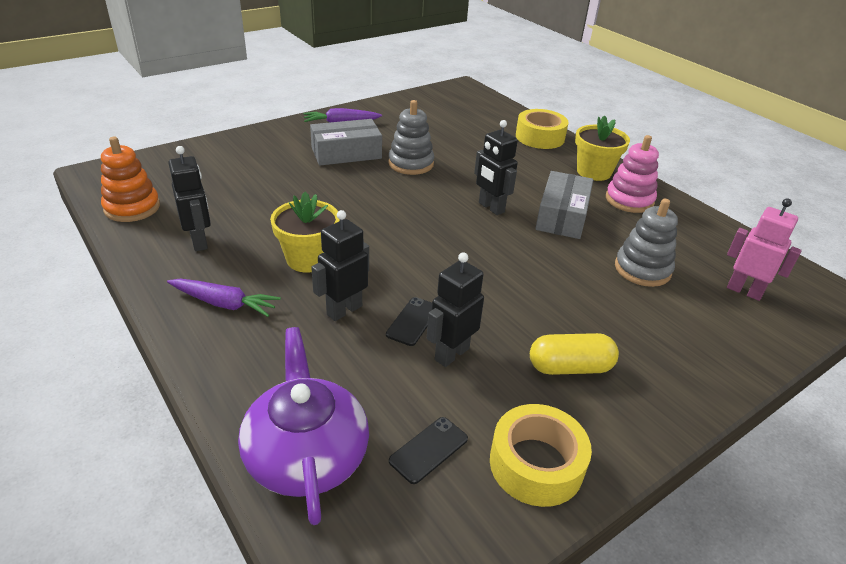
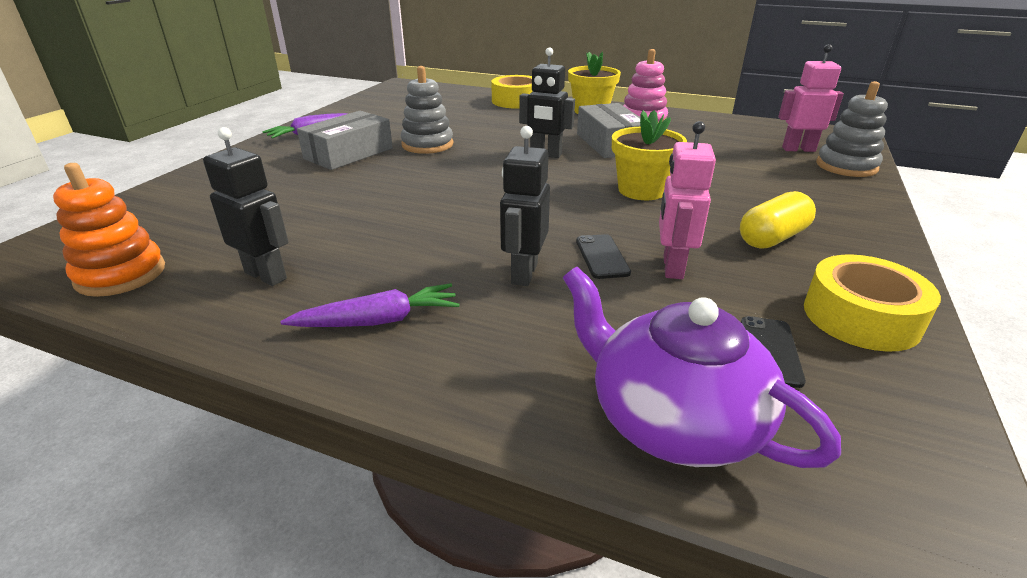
camera: 30 degrees left, 5 degrees down
(308, 259) = (425, 246): yellow flower pot -> yellow flower pot (641, 190)
(451, 354) = (672, 267): black robot -> pink robot
(642, 269) = (718, 158): grey stacking toy -> grey stacking toy (846, 166)

